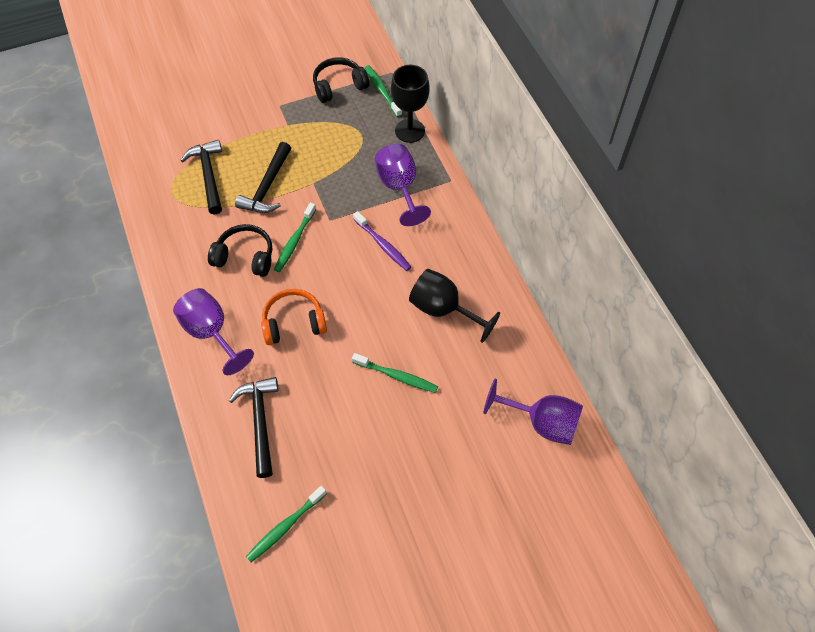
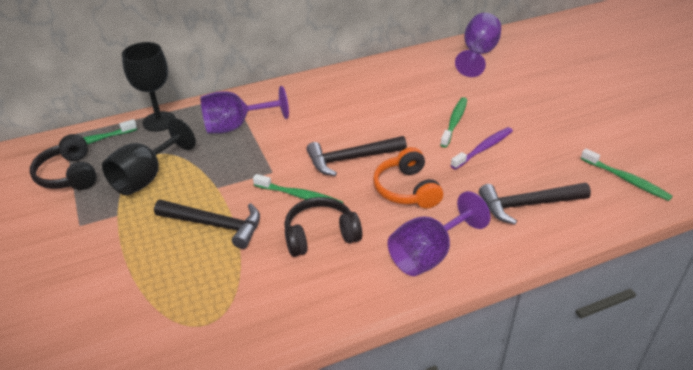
camera: 90 degrees left, 20 degrees down
(209, 175) = (184, 284): black hammer -> black hammer (351, 159)
(245, 257) = (320, 235): black headphones -> black headphones turned 60 degrees clockwise
(383, 245) = (308, 134): purple toothbrush -> purple toothbrush (483, 148)
(443, 310) = (381, 98): black goblet -> black goblet (146, 177)

